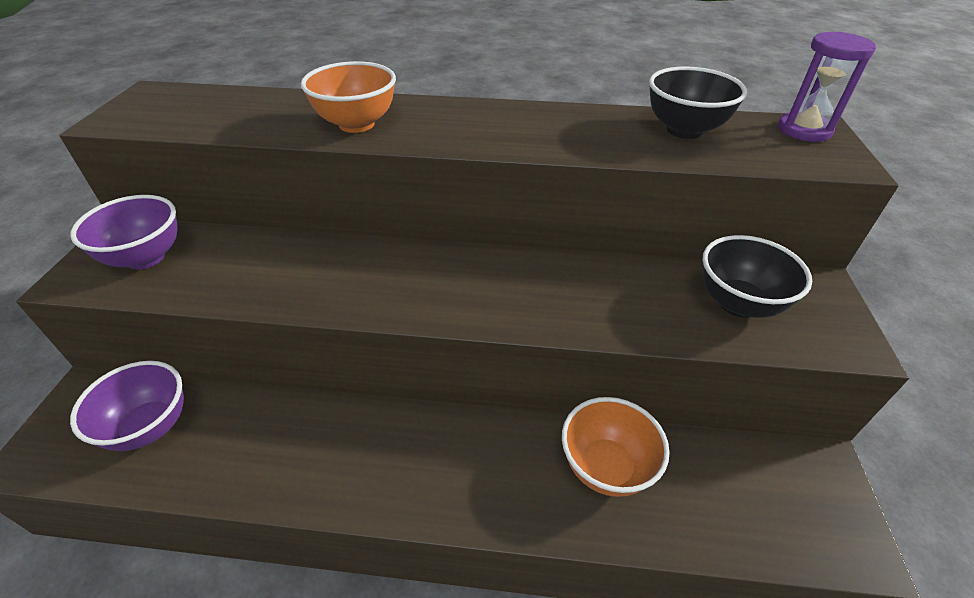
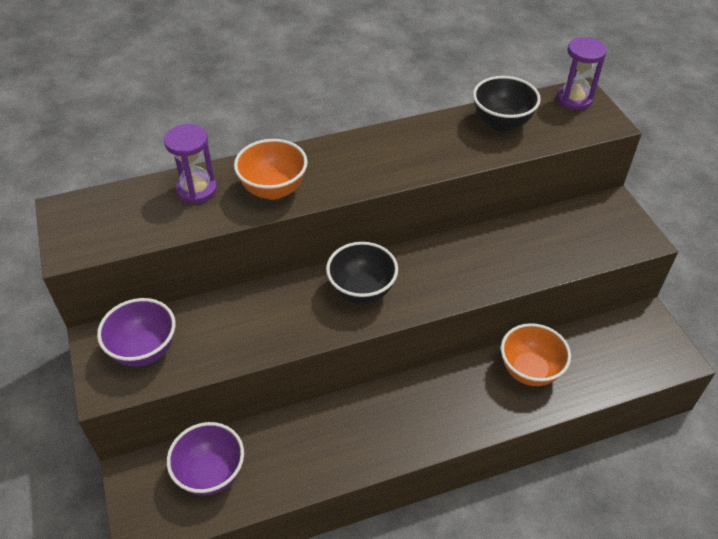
camera: 25 degrees left, 5 degrees up
(282, 106) = (197, 190): none -> purple hourglass
(738, 304) = (573, 235): black bowl -> black bowl (362, 291)

